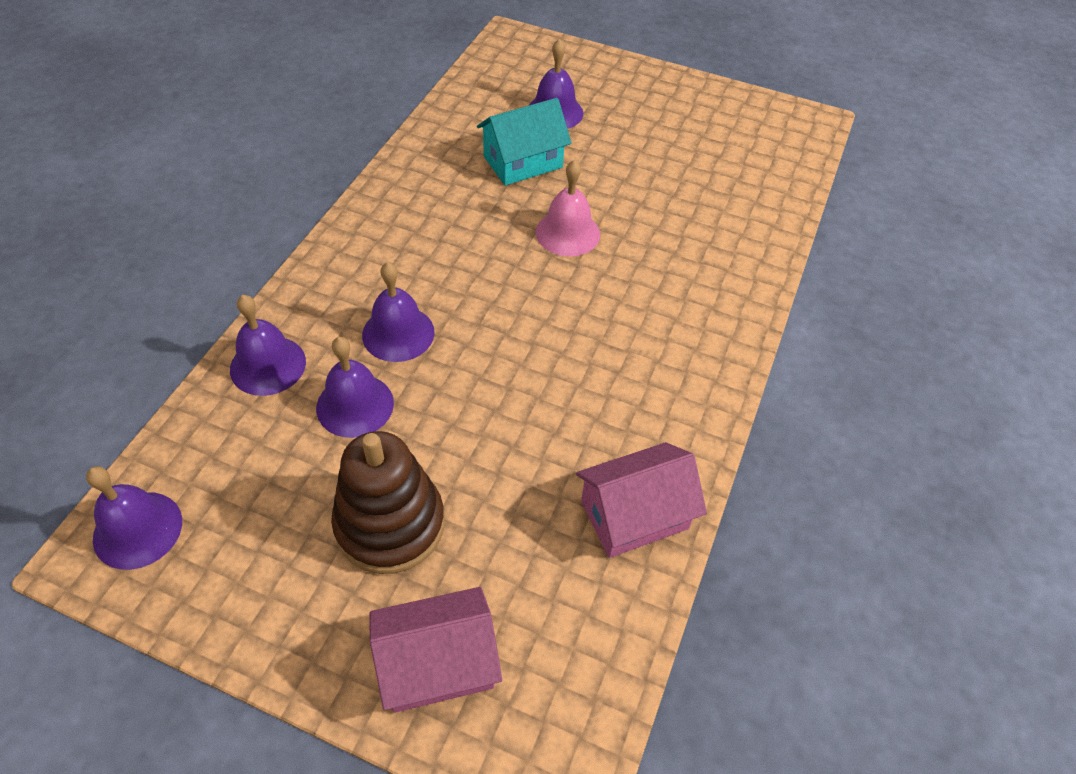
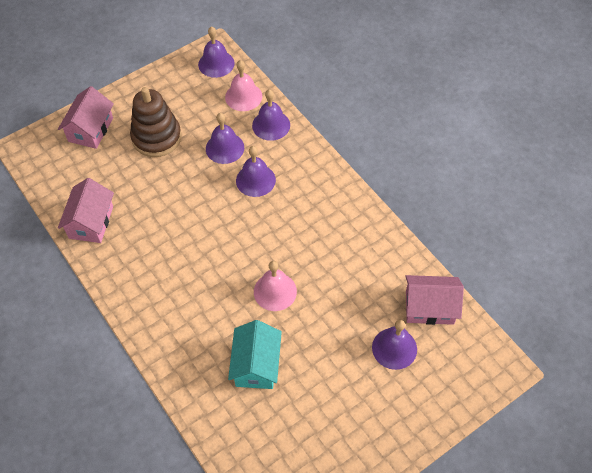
camera: 125 degrees right, 5 degrees up
(215, 437) = (243, 96): none -> pink bell
(481, 102) = (429, 307): none -> pink house
(523, 162) = (352, 301): turquoise house -> turquoise house (256, 365)

